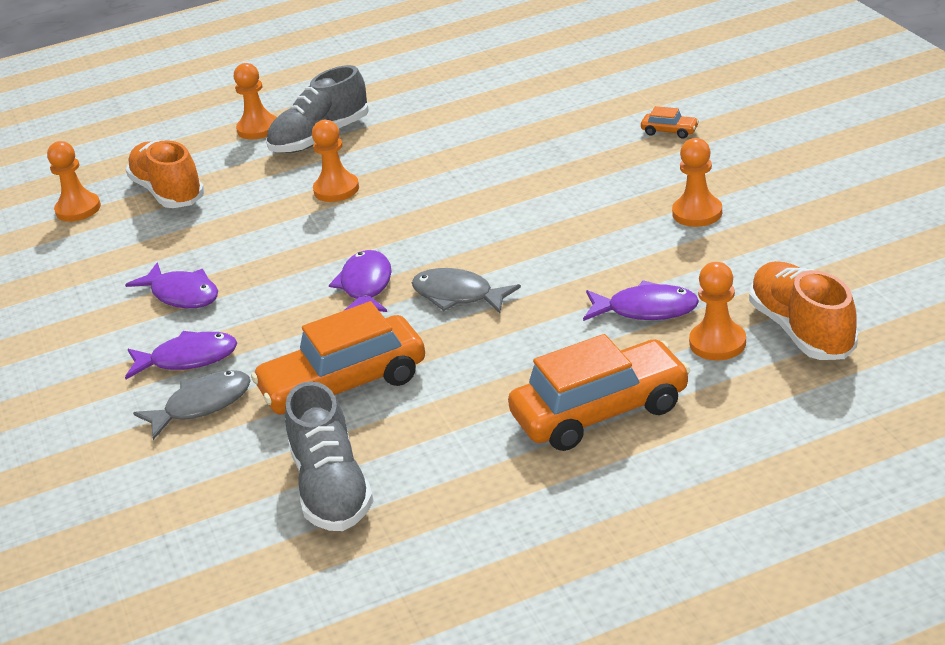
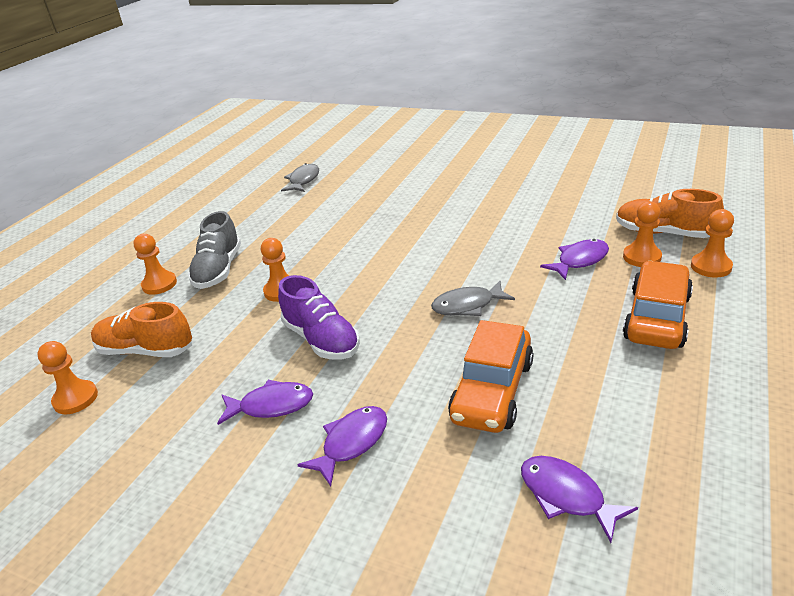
camera: 45 degrees left, 0 degrees up
(202, 405) = (418, 466): grey fish -> grey fish (303, 180)
(296, 258) = (321, 339): none -> purple shoe
(332, 489) = (605, 456): grey shoe -> none
(366, 286) = (400, 330): purple fish -> purple fish (566, 496)
(669, 131) = (433, 184): orange car -> none
(697, 213) = (517, 210): orange pawn -> orange pawn (711, 266)

